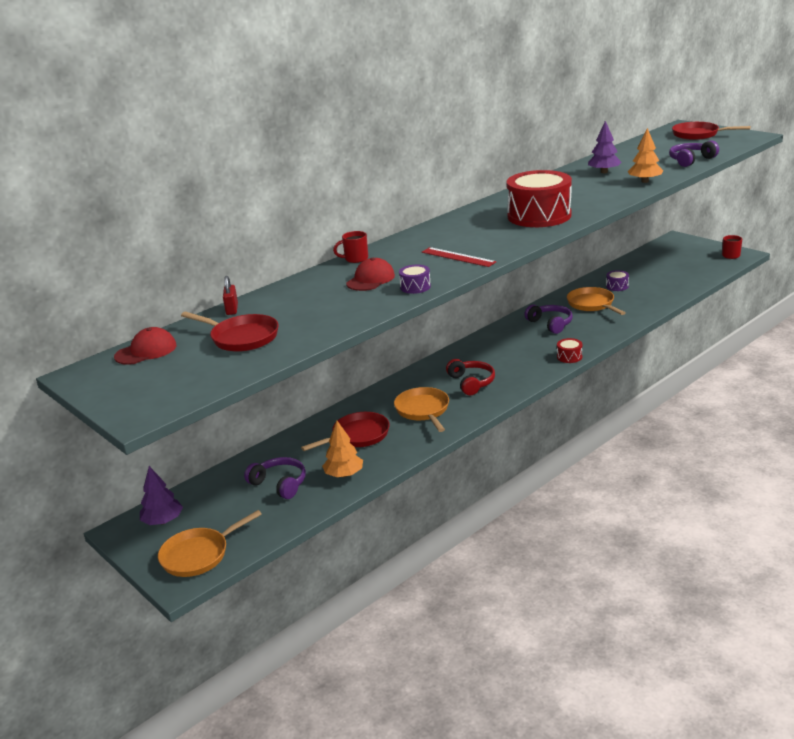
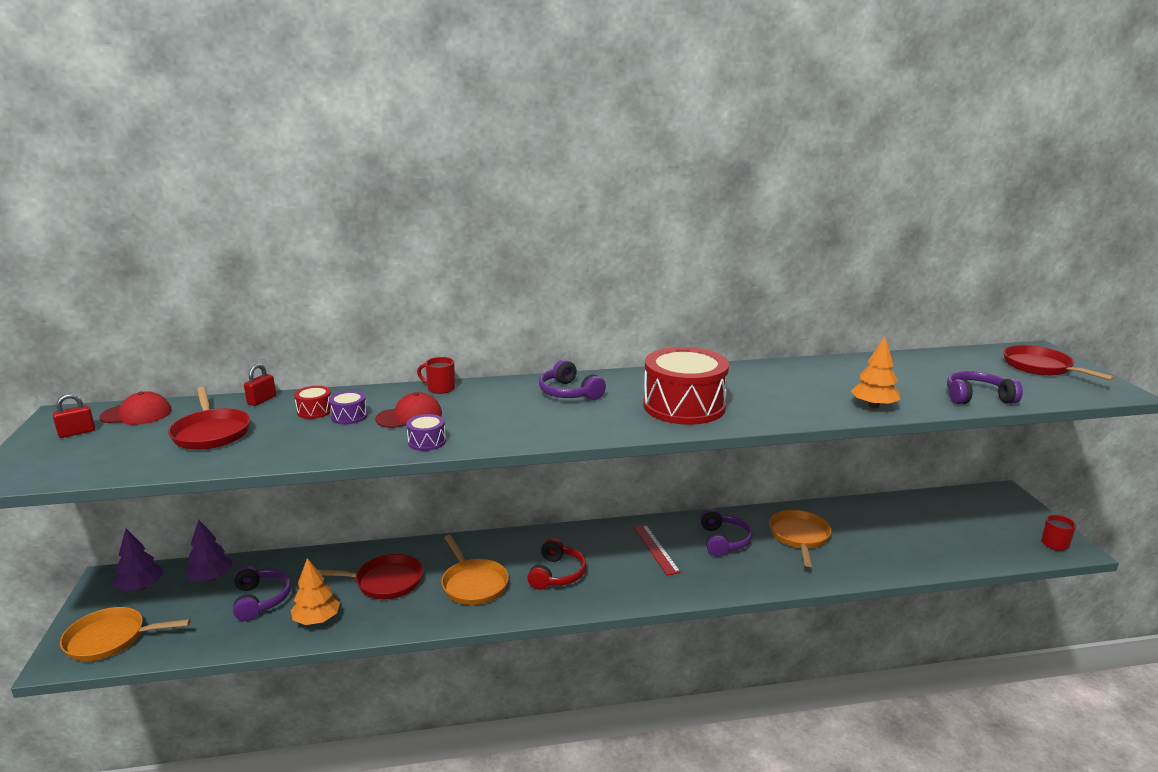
camera: 30 degrees right, 5 degrees down
(125, 377) = (77, 433): none -> red padlock
(423, 410) = (473, 584): orange pan -> orange pan turned 135 degrees clockwise
(452, 232) = (569, 393): none -> purple headphones
(458, 257) = (523, 424): red ruler -> red ruler (656, 549)
(569, 357) = (693, 592): red drum -> red drum (315, 411)
(604, 172) = (844, 378): purple tree -> purple tree (211, 578)
(617, 286) = (856, 526): purple drum -> purple drum (349, 416)

